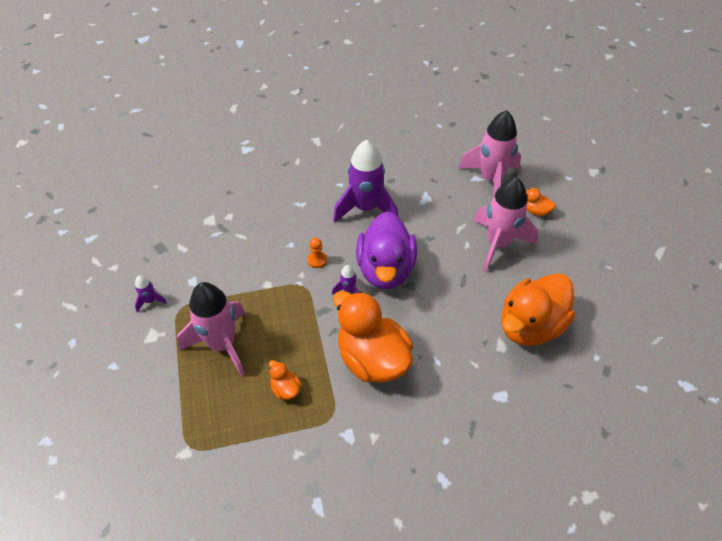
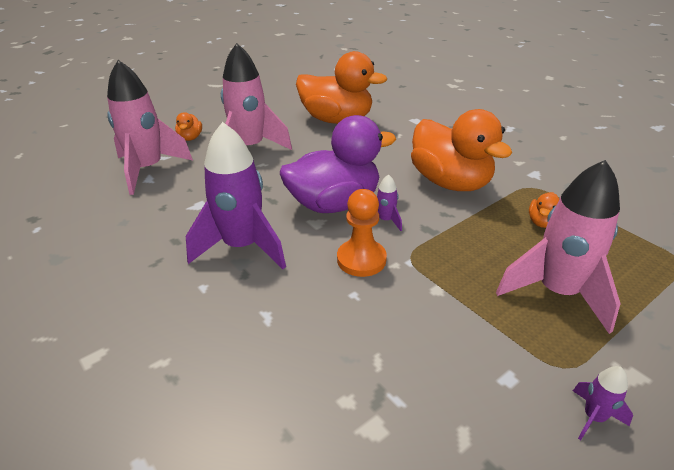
camera: 115 degrees left, 15 degrees down
(317, 260) = (361, 259): orange pawn -> orange pawn, size x1.73
(372, 359) = (450, 182): orange duck -> orange duck turned 60 degrees counterclockwise

